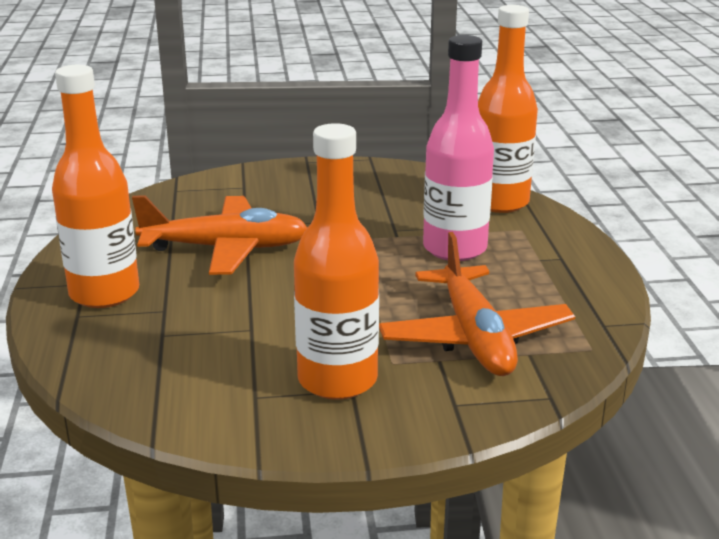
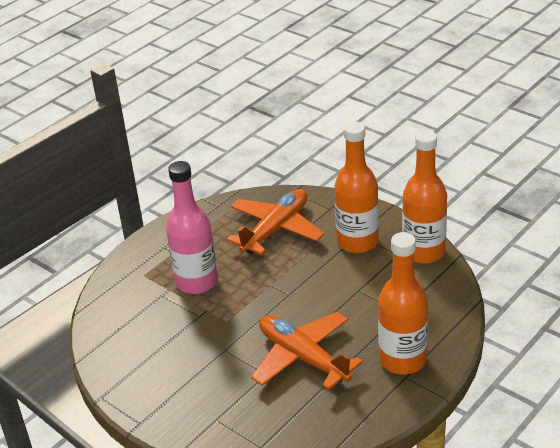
camera: 130 degrees left, 10 degrees up
(499, 202) = (114, 301): orange bottle -> orange bottle (423, 252)

